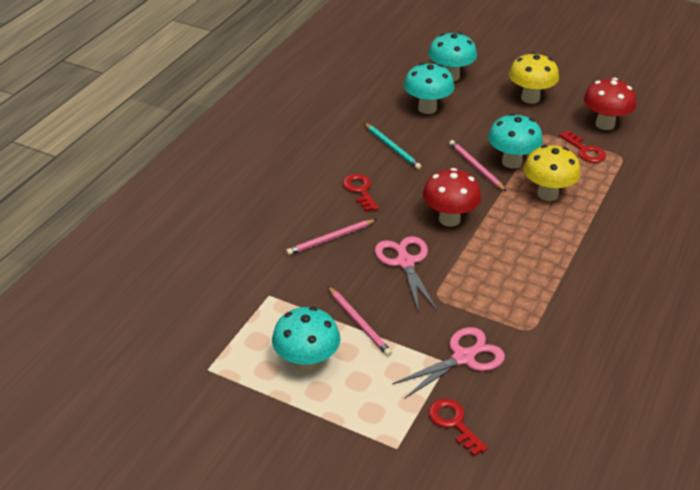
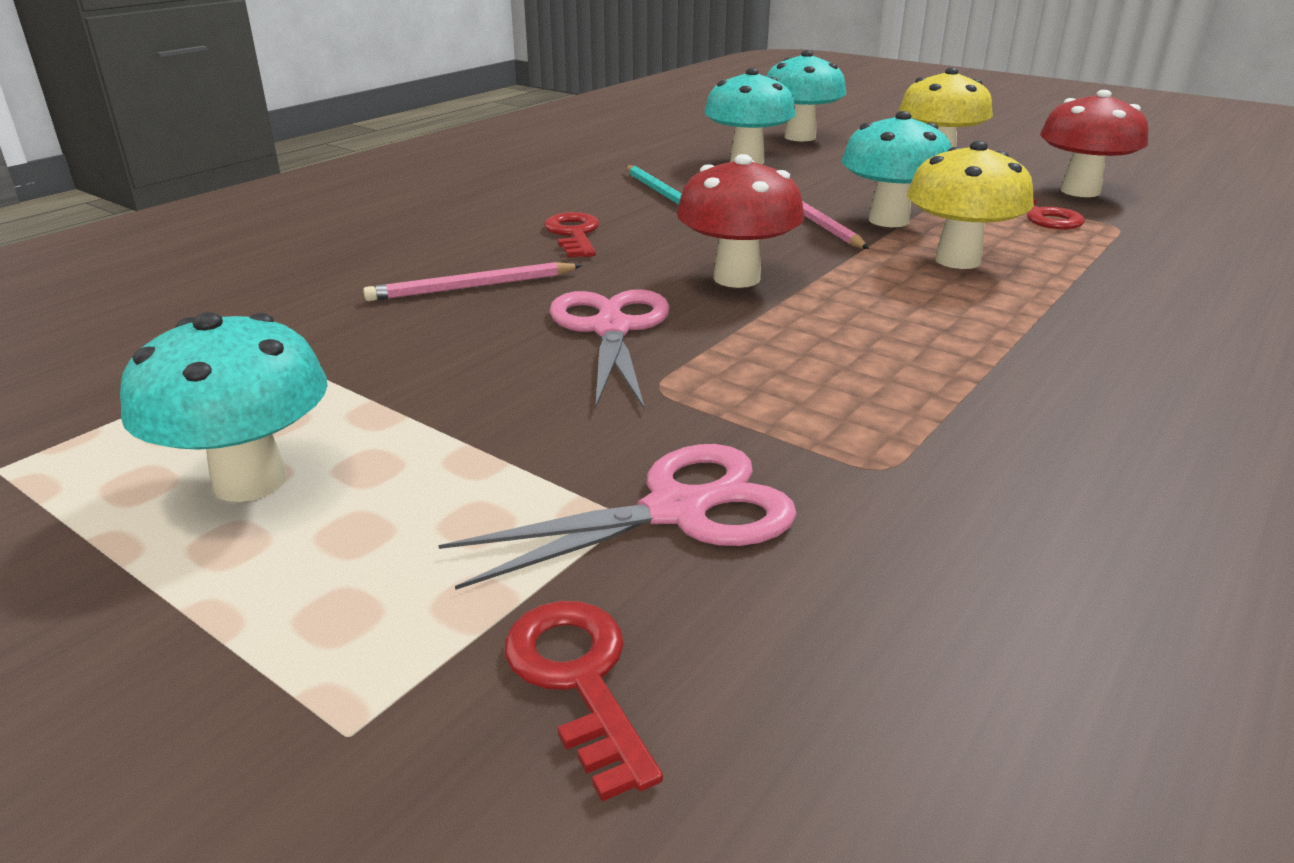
camera: 10 degrees right, 10 degrees down
(359, 323) = (441, 417): pink pencil -> none

